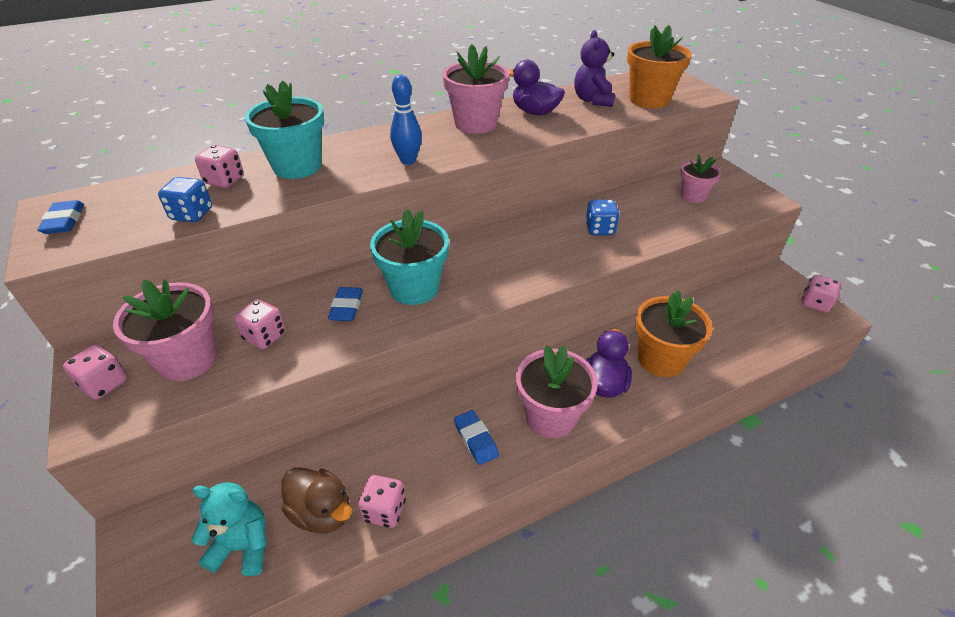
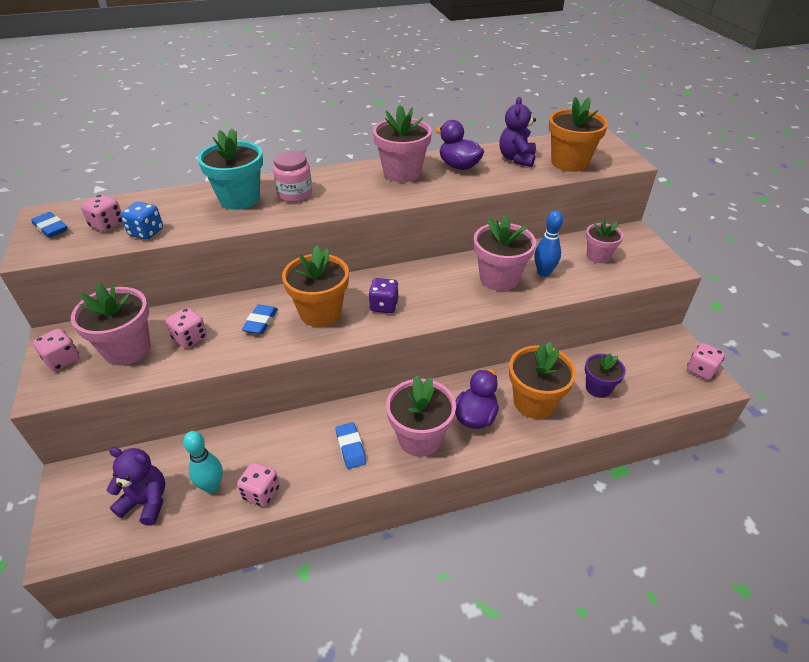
camera: 10 degrees right, 0 degrees up
(64, 221) = (51, 228): blue eraser -> blue eraser turned 45 degrees counterclockwise
(225, 180) = (179, 206): pink dice -> pink dice (107, 225)
(243, 546) = (146, 502): turquoise teddy bear -> purple teddy bear
(322, 512) = (212, 486): brown duck -> turquoise bowling pin
(361, 156) = (295, 194): none -> pink jar
(408, 161) = (332, 202): blue bowling pin -> blue bowling pin (543, 272)
(414, 288) = (320, 312): turquoise flower pot -> orange flower pot
(484, 272) = (384, 306): none -> purple dice
(599, 229) = (499, 278): blue dice -> pink flower pot
(721, 335) = (598, 388): none -> purple flower pot

